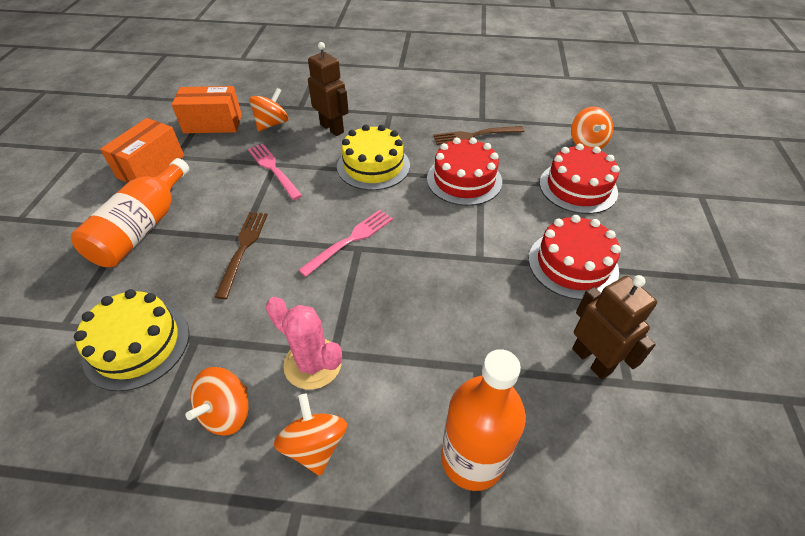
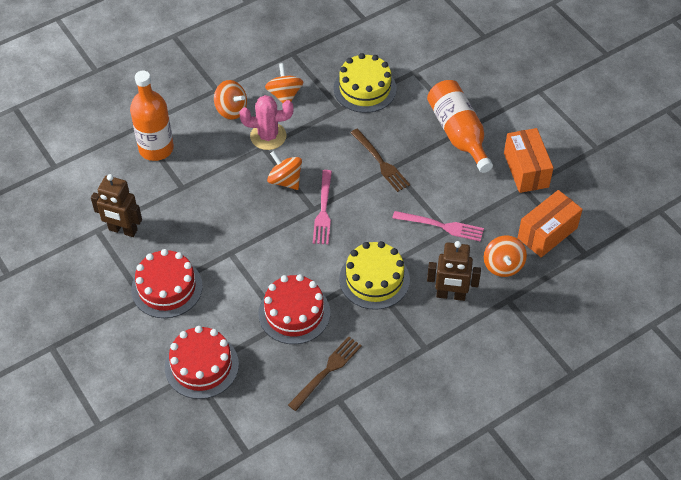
camera: 140 degrees right, 5 degrees up
(586, 143) = (223, 430): orange spinning top -> orange spinning top (285, 180)

